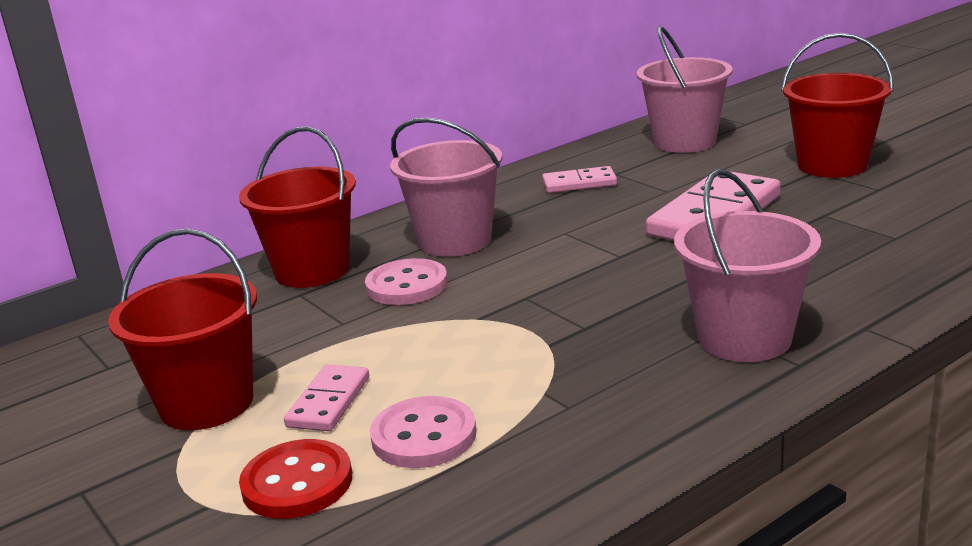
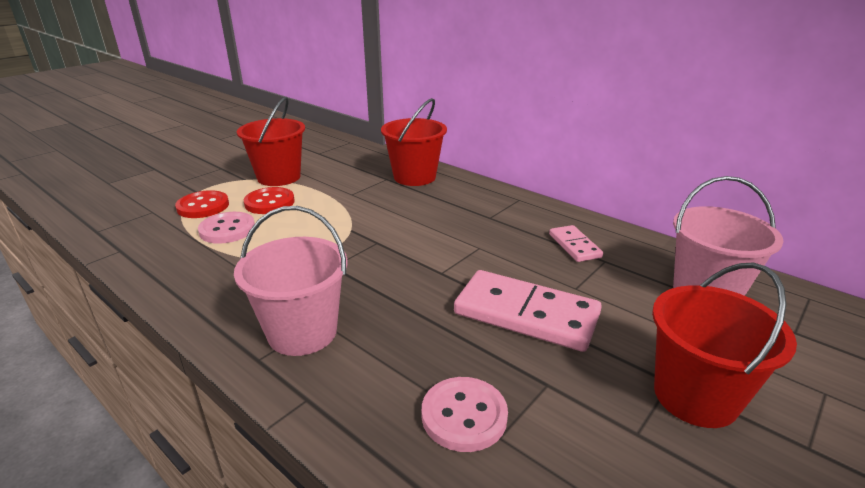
camera: 75 degrees right, 5 degrees up
(329, 402) = (269, 202): pink domino -> red button
(407, 285) = (395, 204): pink button -> pink button (464, 416)
(455, 241) = (459, 210): pink bucket -> none

